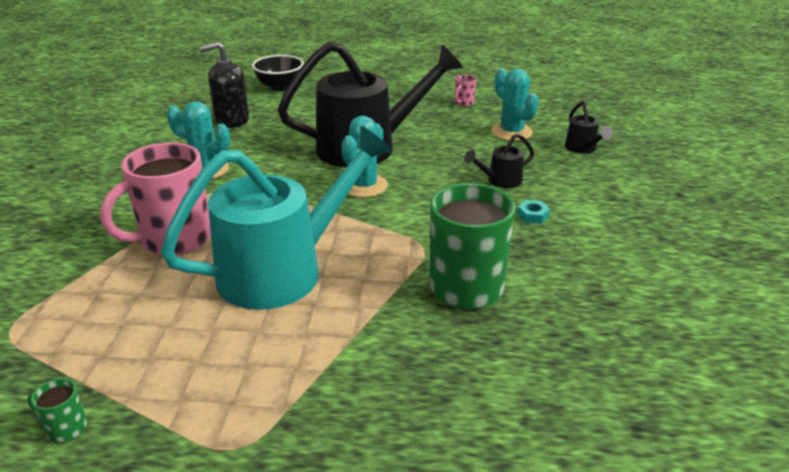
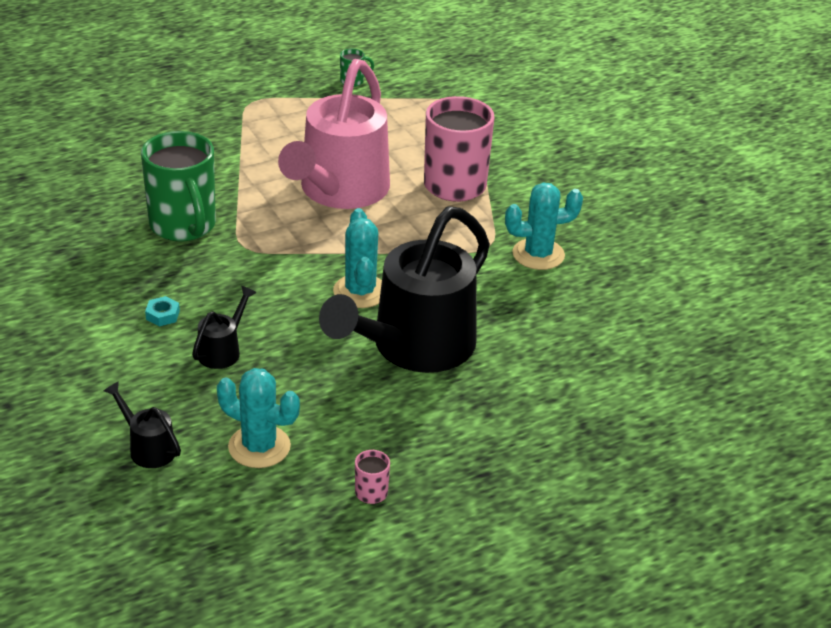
camera: 145 degrees right, 5 degrees up
(232, 120) = (622, 331): black soap dispenser -> none
(280, 87) = (663, 422): black bowl -> none
(284, 269) = (339, 191): turquoise watering can -> pink watering can

